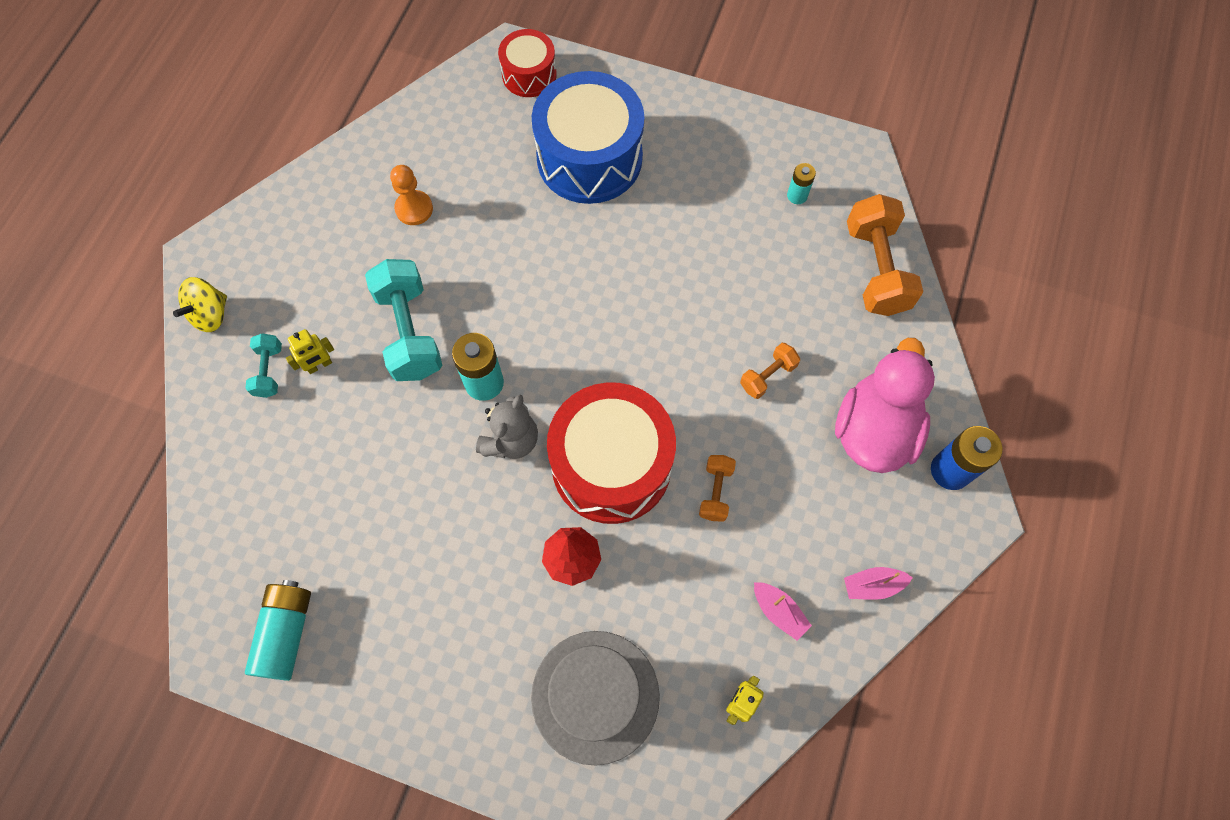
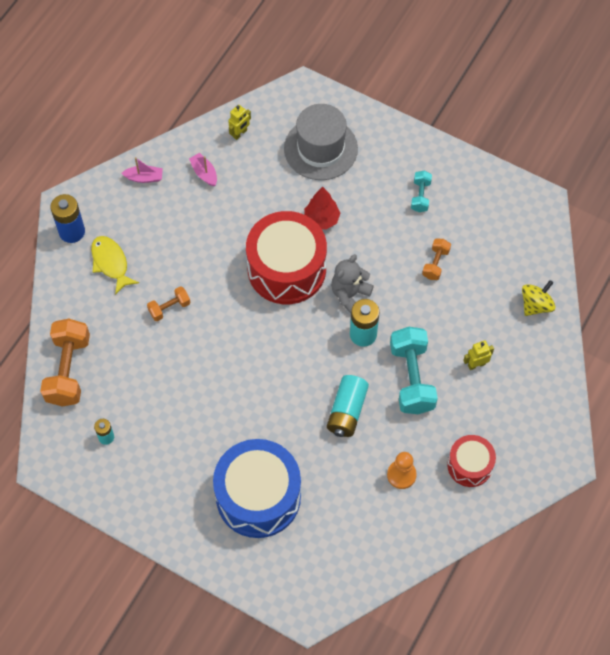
camera: 170 degrees left, 5 degrees down
(210, 314) = (555, 414): yellow spinning top -> yellow spinning top (536, 305)
(269, 371) = (512, 366): turquoise dumbbell -> turquoise dumbbell (420, 196)
(286, 633) = (498, 206): turquoise battery -> turquoise battery (347, 411)
(529, 75) = (294, 585): red drum -> red drum (469, 465)
(715, 492) = (224, 243): orange dumbbell -> orange dumbbell (435, 264)
(874, 430) = (111, 263): pink duck -> yellow fish

